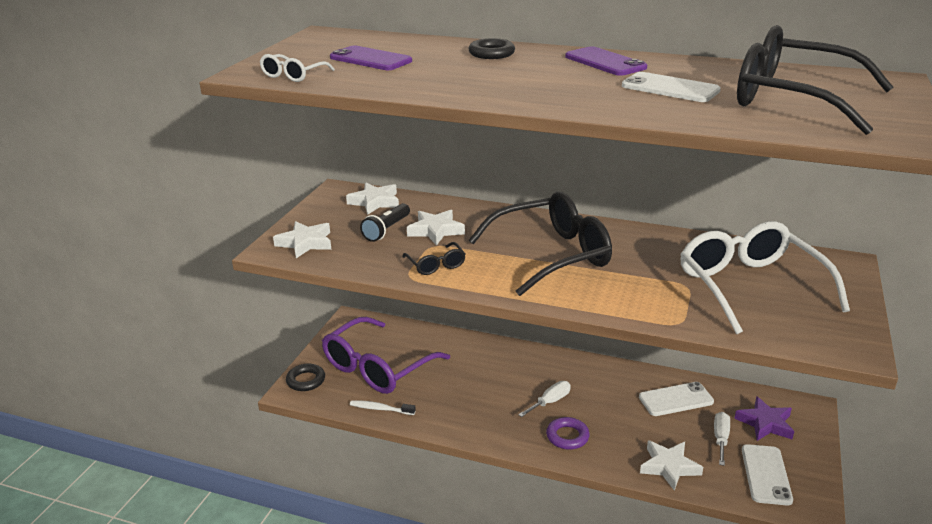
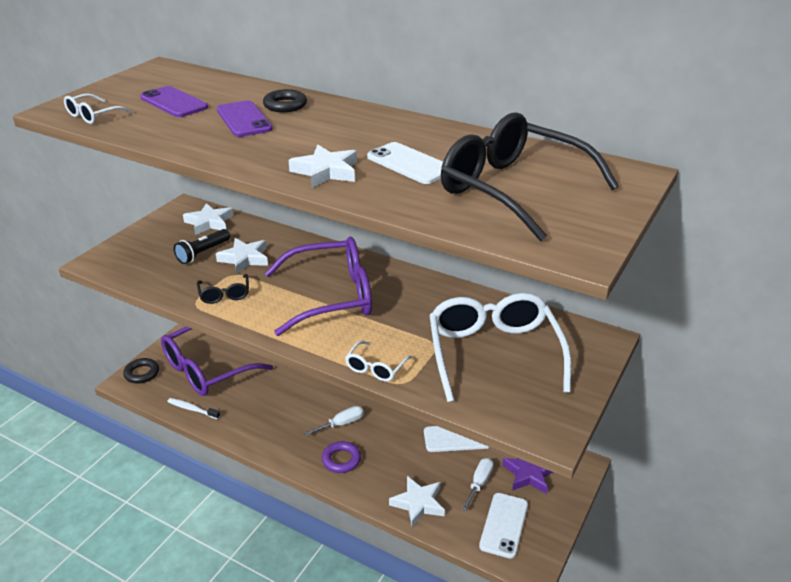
camera: 10 degrees right, 5 degrees up
(305, 243) = (127, 258): white star -> white star (326, 171)
(550, 255) = (330, 297): black glasses -> purple glasses
(605, 62) = (378, 125): purple phone -> purple phone (244, 119)
(641, 313) = (376, 367): none -> white glasses

